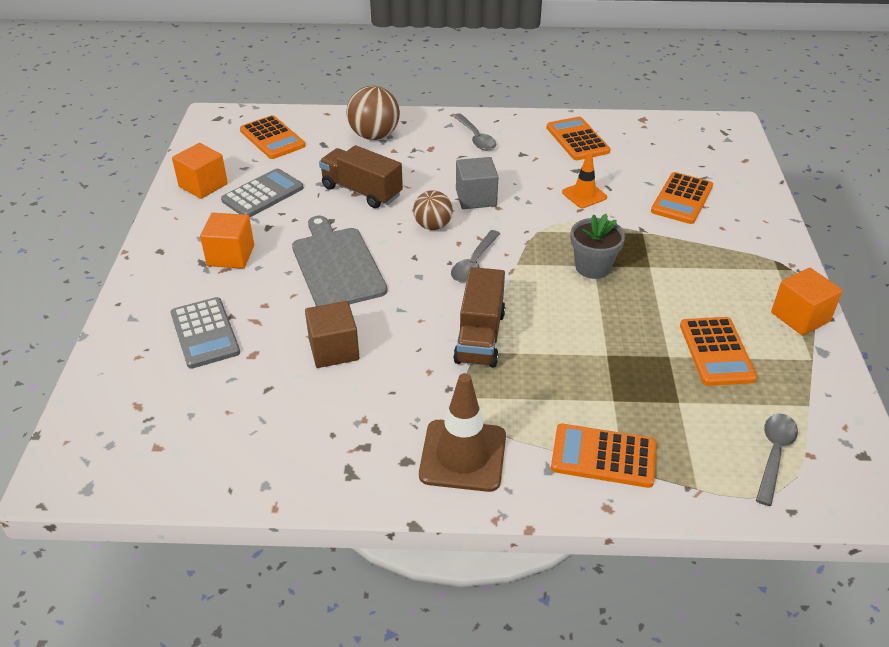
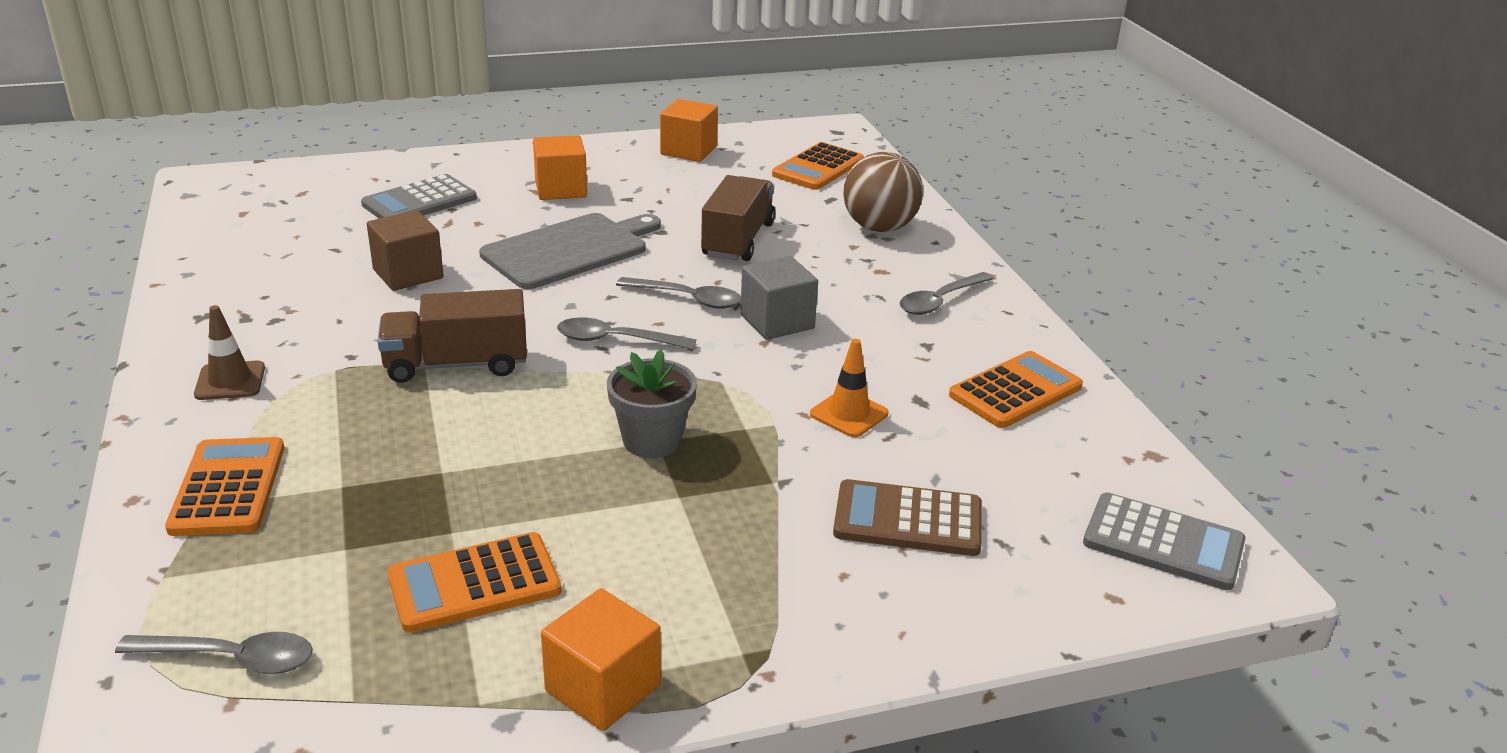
camera: 70 degrees right, 10 degrees down
(263, 194) = (692, 184): grey calculator -> grey calculator (1163, 543)
(433, 226) = (687, 299): brown ball -> grey spoon
(463, 455) = (230, 381): brown traffic cone -> brown traffic cone, size x0.59
(682, 199) = (908, 520): orange calculator -> brown calculator

